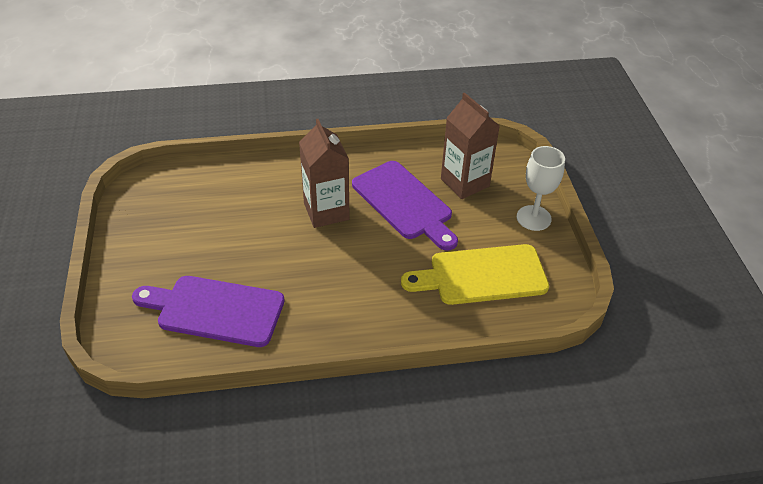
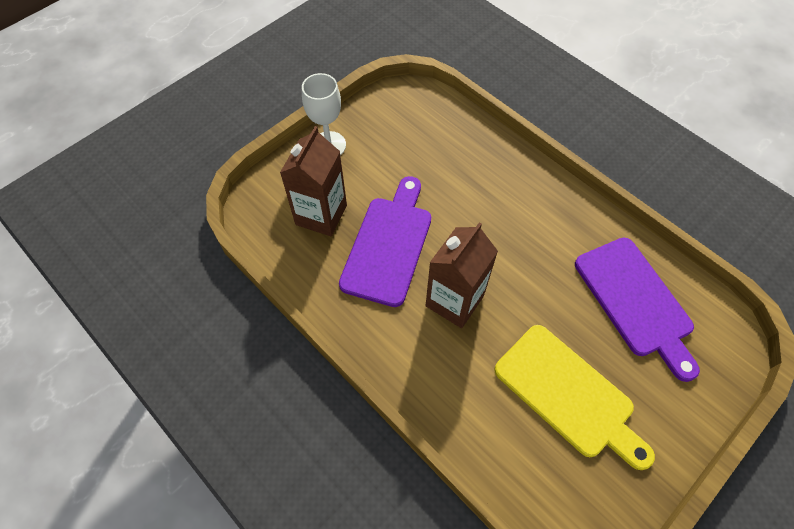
camera: 125 degrees left, 15 degrees up
(482, 275) = (424, 147): yellow cutting board -> yellow cutting board (568, 394)

